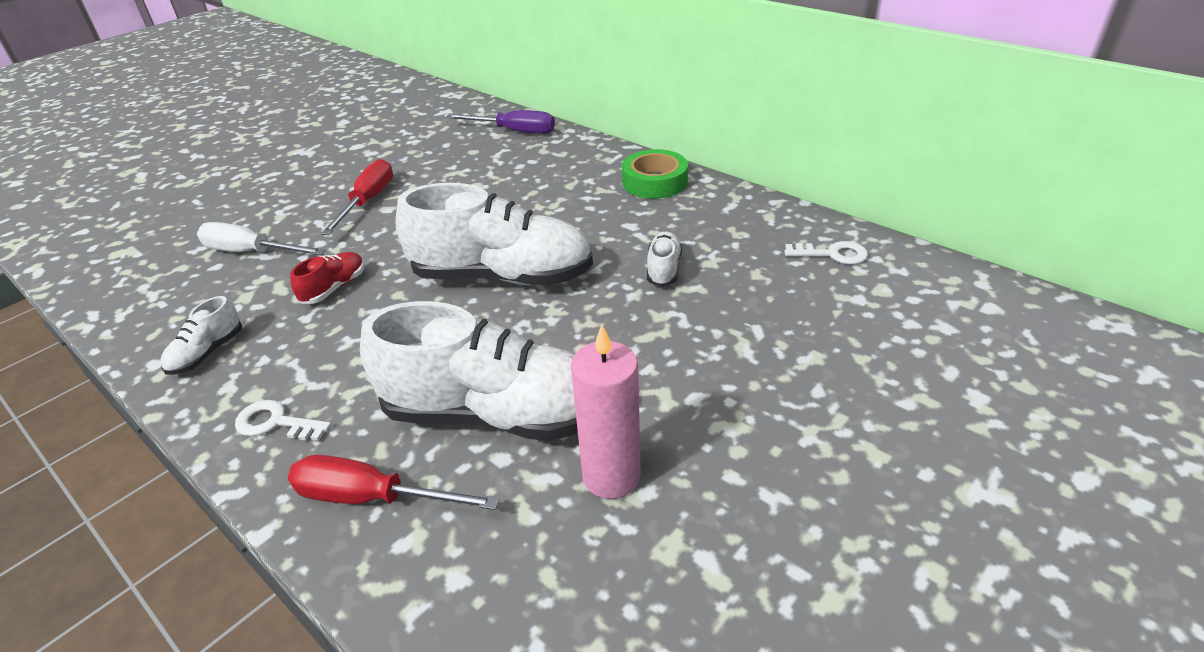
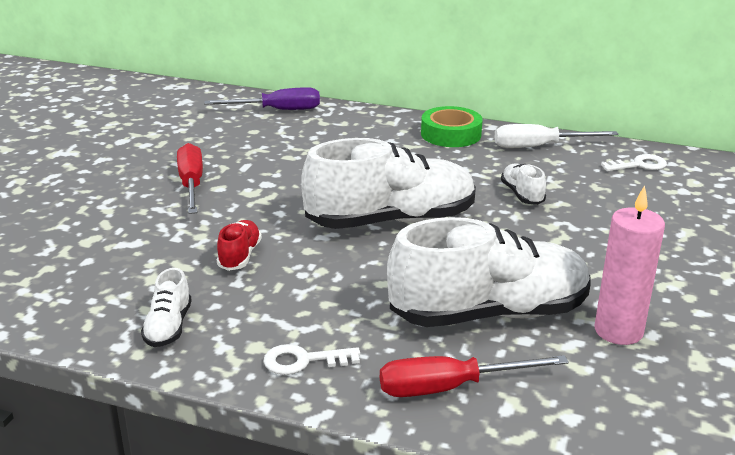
camera: 25 degrees left, 10 degrees down
(251, 252) = (114, 243): white screwdriver -> white screwdriver (539, 146)

